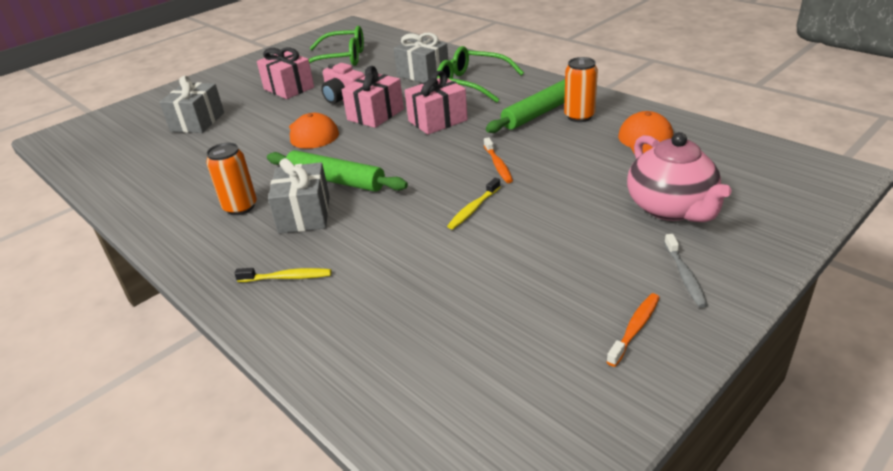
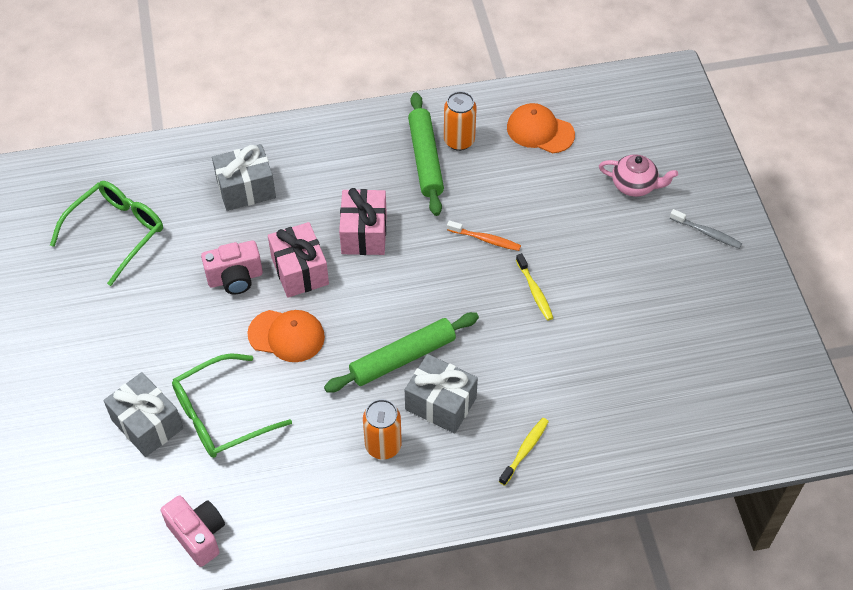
camera: 60 degrees left, 20 degrees up
(112, 172) = (198, 535): none -> pink camera
(289, 88) = (147, 311): pink gift -> none
(472, 84) = (314, 167): green glasses -> green glasses (221, 415)
(635, 328) = (732, 290): orange toothbrush -> none
(671, 208) = (634, 185): pink teapot -> pink teapot, size x0.63

